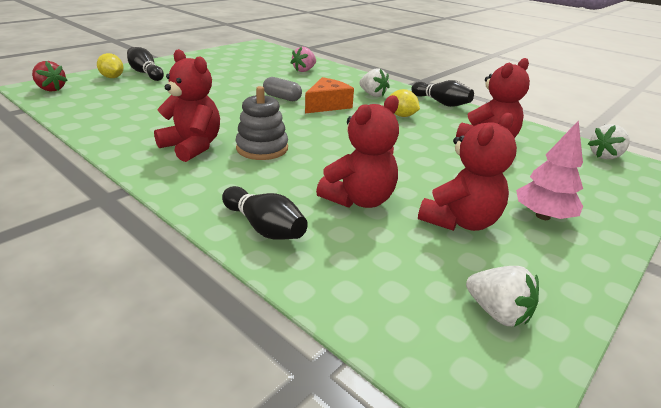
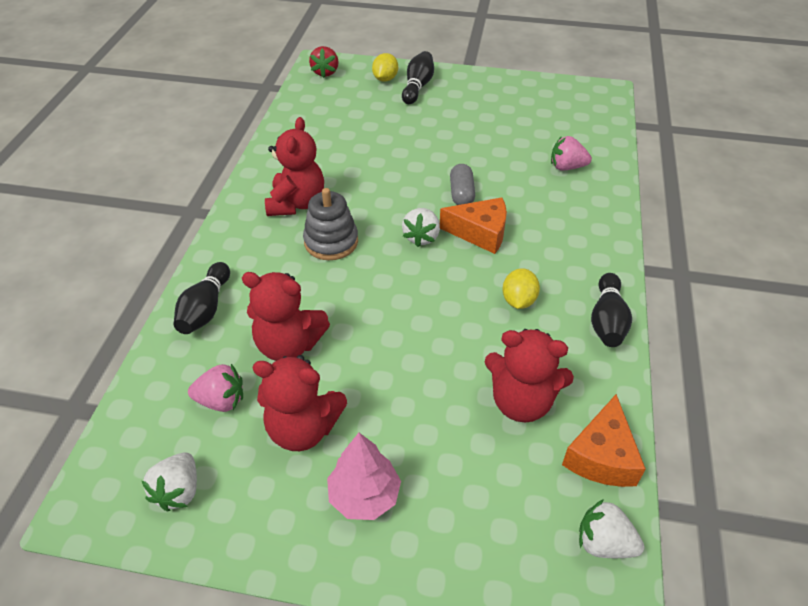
camera: 60 degrees right, 15 degrees up
(372, 94) = (558, 252): white strawberry -> white strawberry (421, 237)
(396, 253) = (221, 401): none -> pink strawberry
(541, 136) = (601, 456): none -> orange cheese

